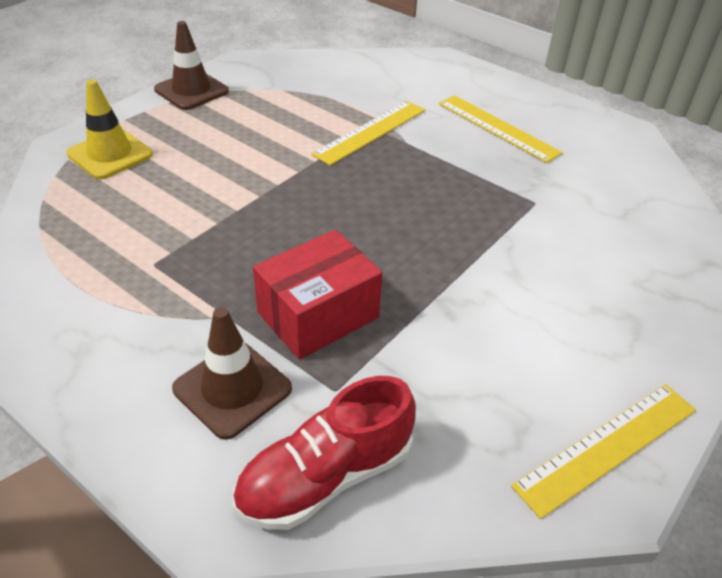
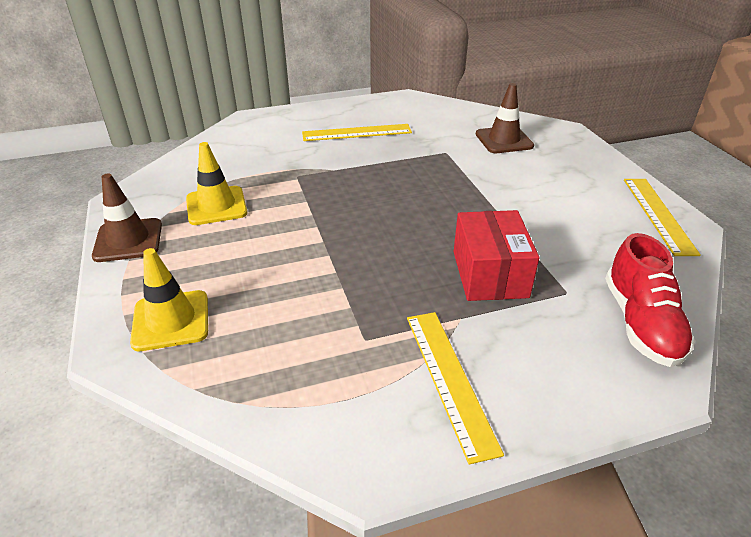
camera: 55 degrees left, 5 degrees down
(232, 389) = (540, 339): brown traffic cone -> brown traffic cone (504, 140)
(276, 107) = (216, 206): none -> yellow traffic cone
(370, 132) = (304, 178): yellow ruler -> yellow ruler (449, 379)

